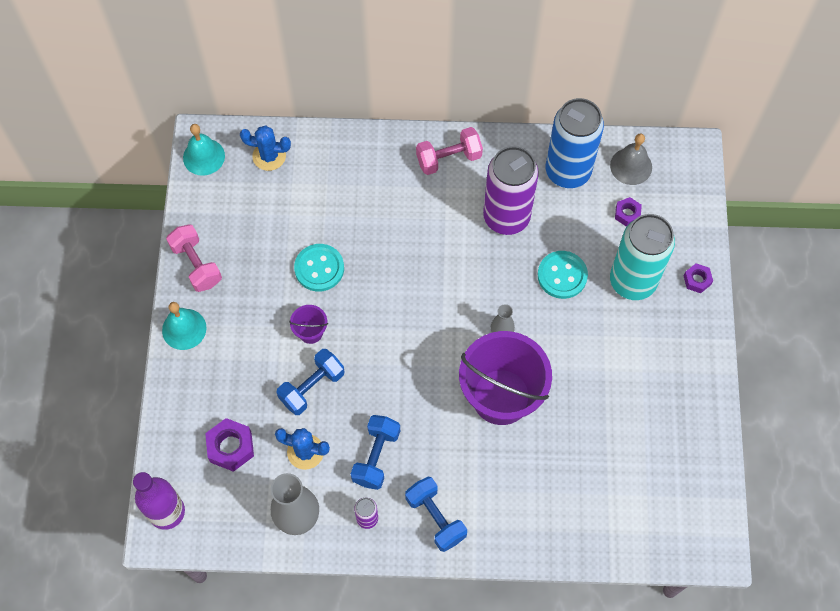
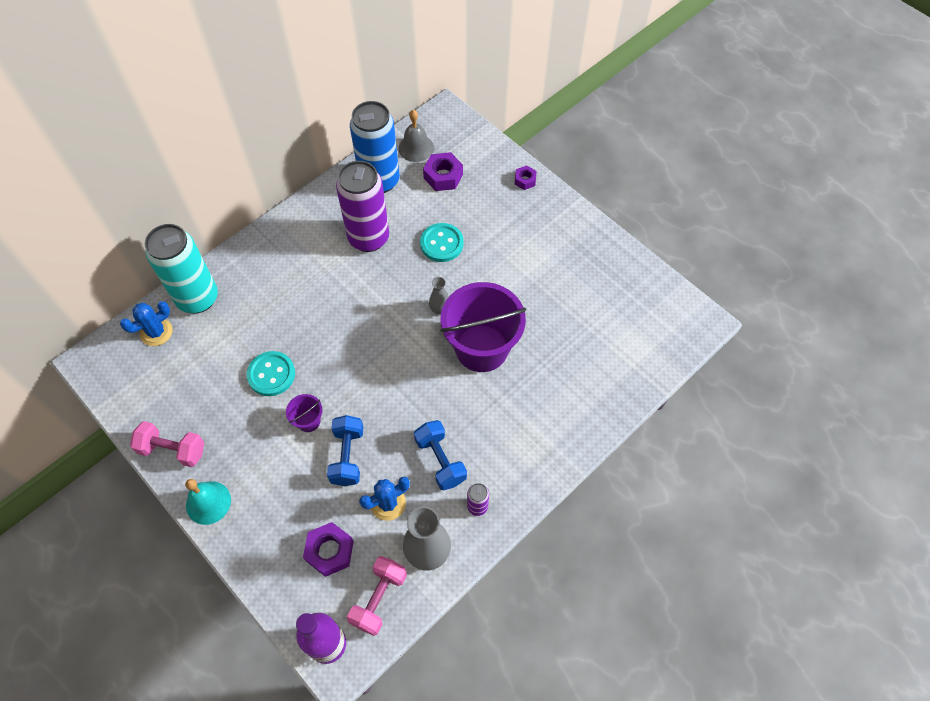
camera: 45 degrees left, 5 degrees down
(204, 156) = (103, 372): turquoise bell -> none
(435, 518) = (521, 462): blue dumbbell -> none
(448, 158) = (292, 233): pink dumbbell -> pink dumbbell (379, 598)
(627, 214) = (443, 176): purple nut -> purple nut, size x1.67
(632, 281) = (488, 212): turquoise can -> turquoise can (198, 298)

